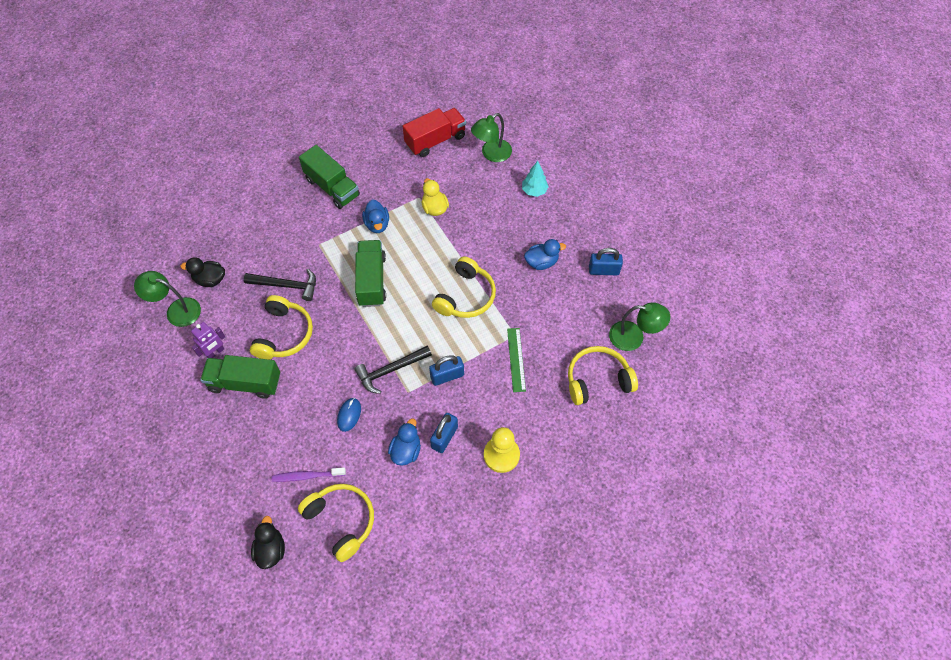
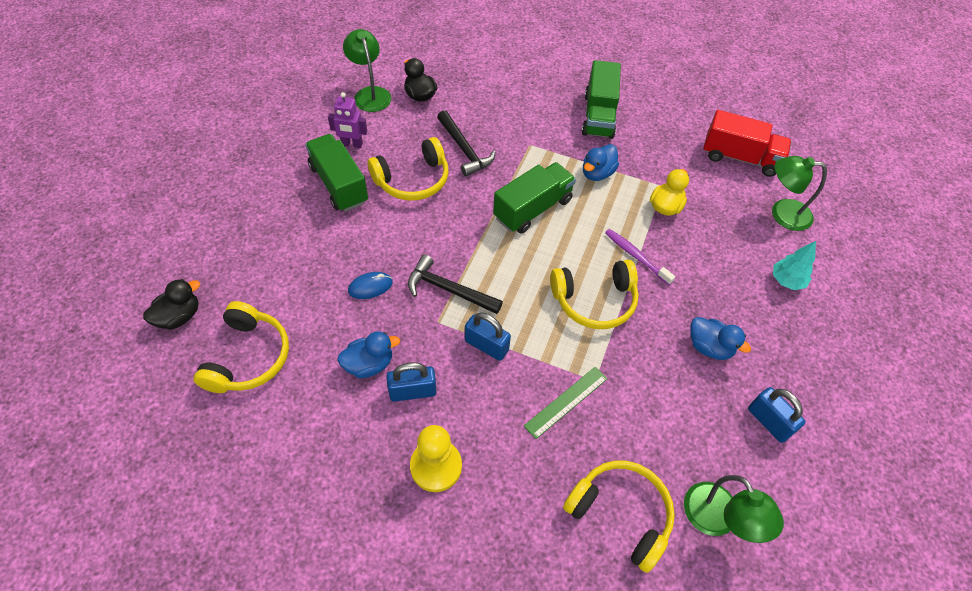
camera: 50 degrees right, 5 degrees down
(307, 476) = (278, 295): purple toothbrush -> purple toothbrush (636, 256)

